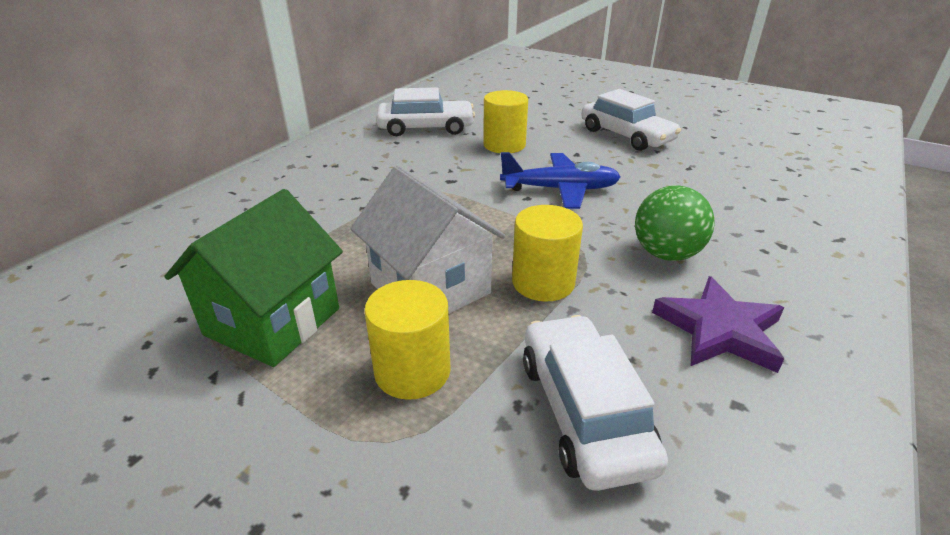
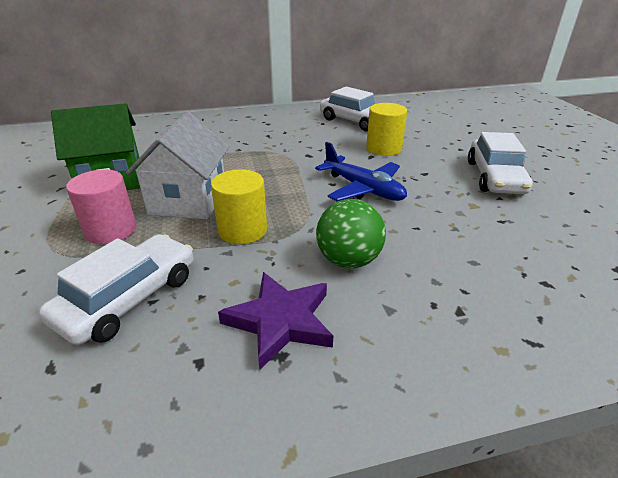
camera: 45 degrees right, 0 degrees up
(412, 371) = (111, 230): yellow cylinder -> pink cylinder

